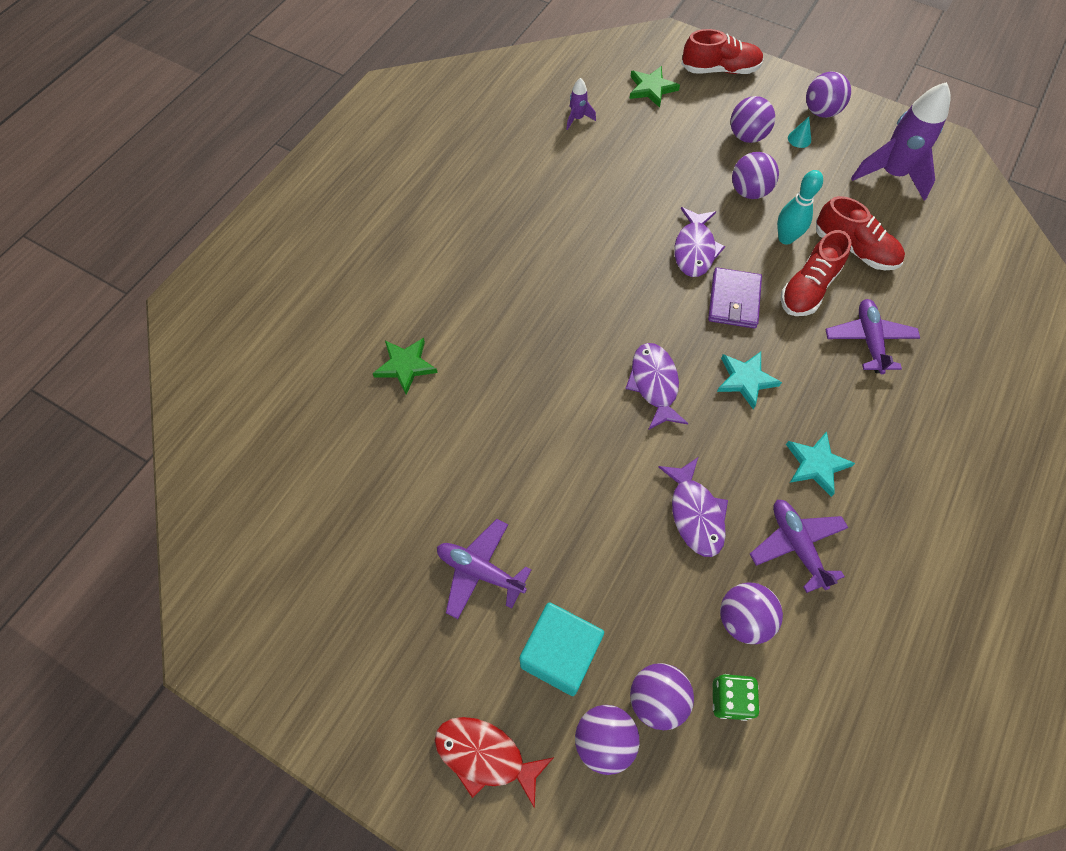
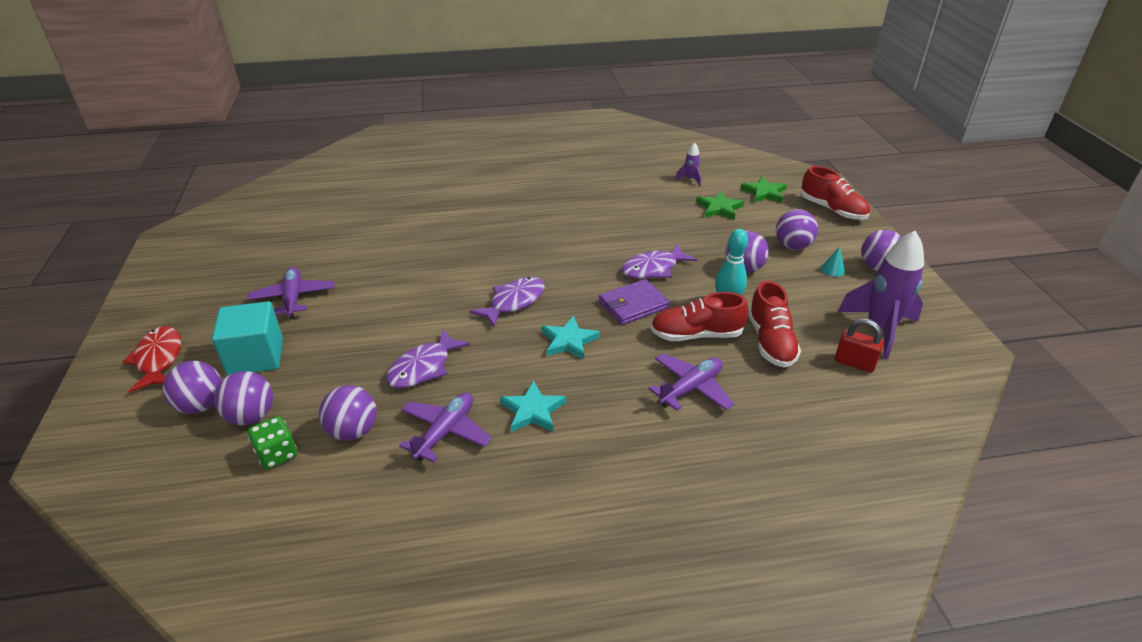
camera: 50 degrees right, 25 degrees down
(405, 366) = (416, 209): green star -> green star (719, 208)
(915, 220) = (854, 363): none -> red padlock

